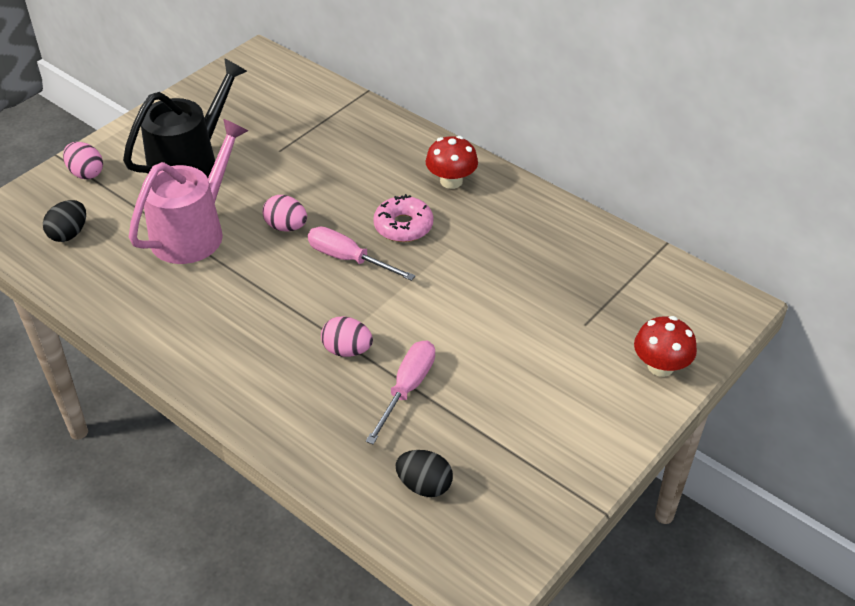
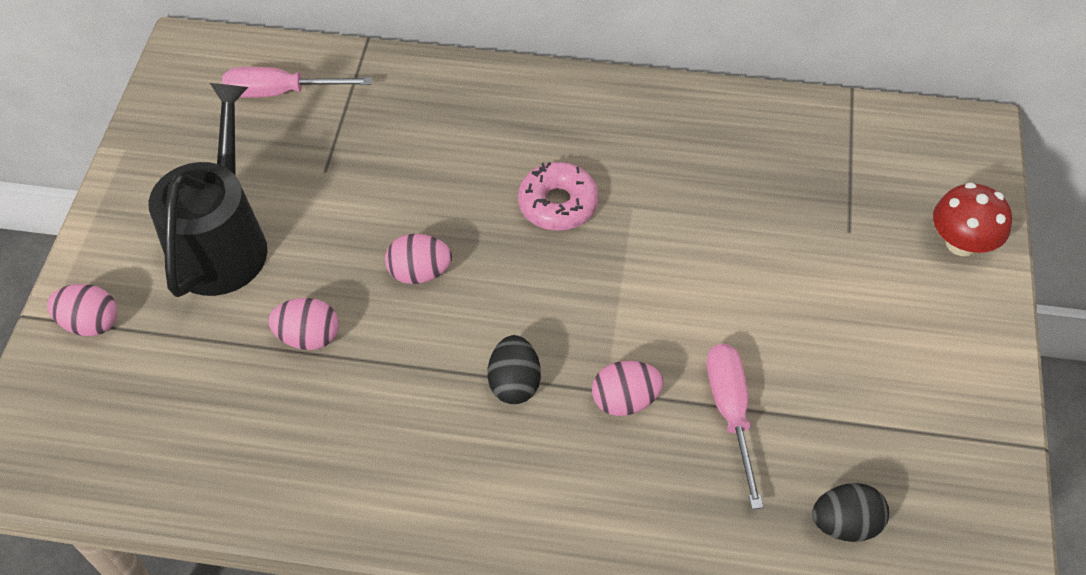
camera: 30 degrees left, 10 degrees up
(69, 234) = (142, 423): black egg -> black egg (515, 383)
(193, 232) = (309, 337): pink watering can -> pink egg
(348, 259) = (530, 279): pink screwdriver -> pink screwdriver (281, 92)
(451, 181) = (565, 118): red mushroom -> none

